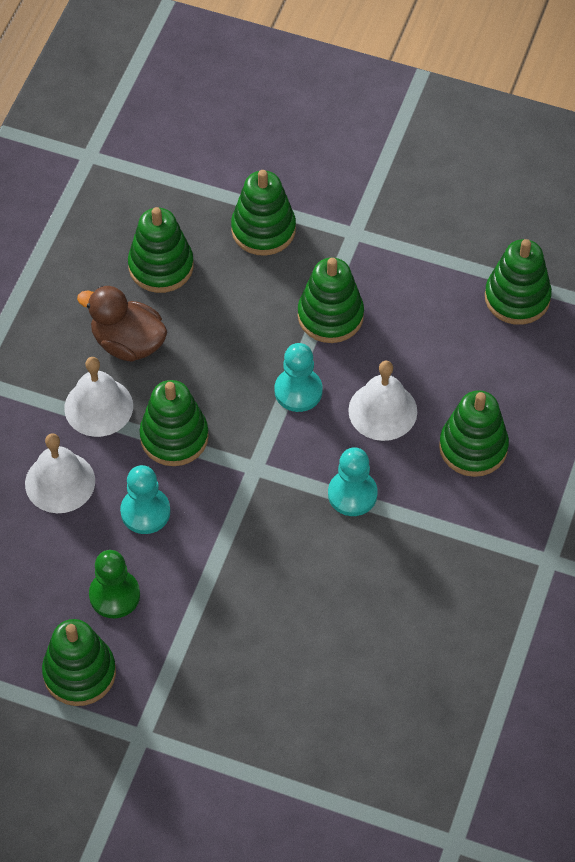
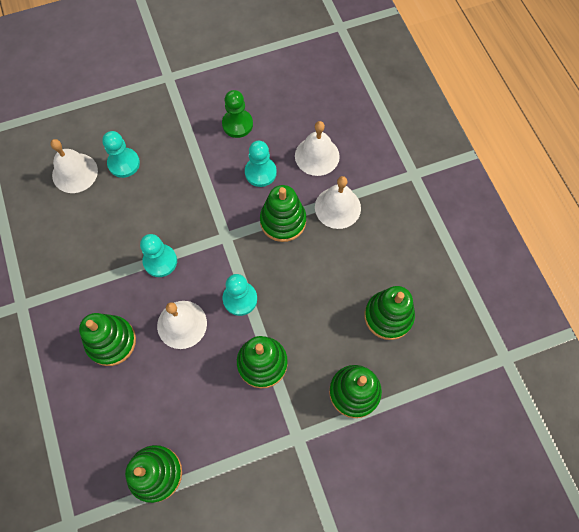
camera: 140 degrees right, 10 degrees up
(79, 673) = (221, 82): green stacking toy -> none
(128, 343) = (358, 254): brown duck -> none
(300, 649) = (124, 163): none -> turquoise pawn
(372, 683) = (75, 173): none -> white bell

